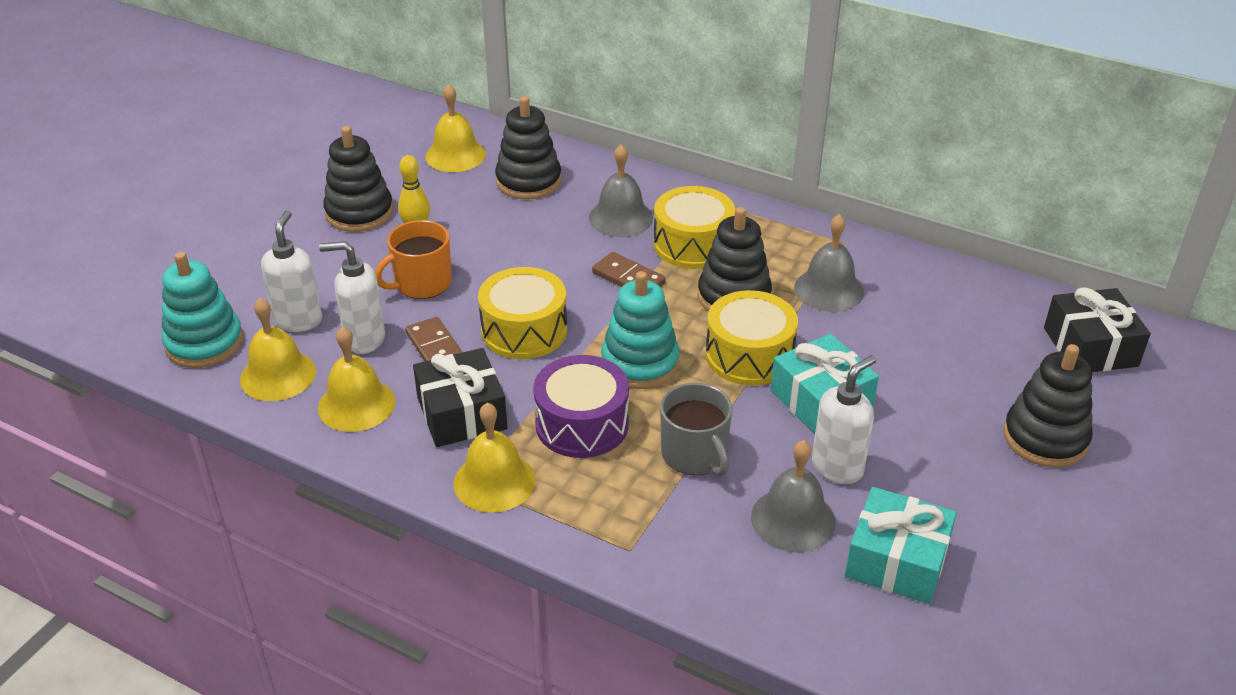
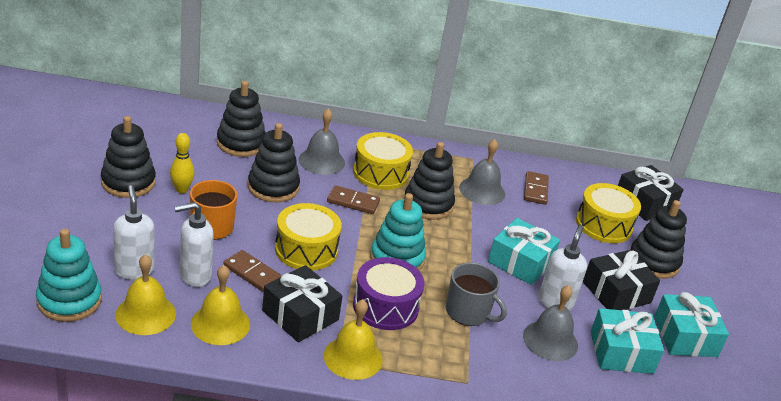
camera: 30 degrees left, 5 degrees down
(455, 155) = (174, 130): yellow bell -> none
(533, 243) = (273, 187): none -> black stacking toy
(749, 355) = (461, 241): yellow drum -> yellow drum (603, 225)
(915, 300) = (535, 190): none -> brown domino
(949, 472) = (616, 292): none -> black gift
(1023, 561) = (685, 337): none -> turquoise gift

